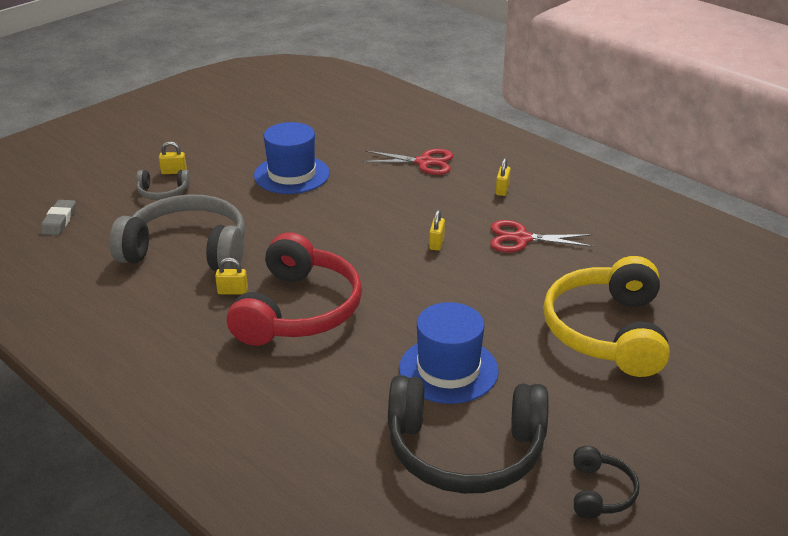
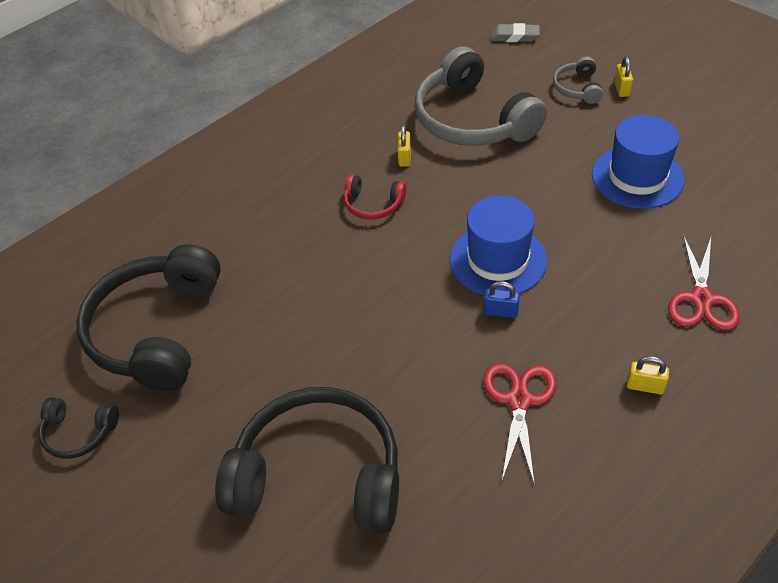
camera: 95 degrees right, 15 degrees up
(187, 250) = (472, 120): grey headphones -> grey headphones turned 135 degrees clockwise
(298, 310) = (373, 205): red headphones -> red headphones, size x0.45
(436, 243) = (501, 312): yellow padlock -> blue padlock
(448, 370) = (270, 320): blue hat -> blue hat (498, 259)
(607, 332) = (319, 474): yellow headphones -> black headphones

